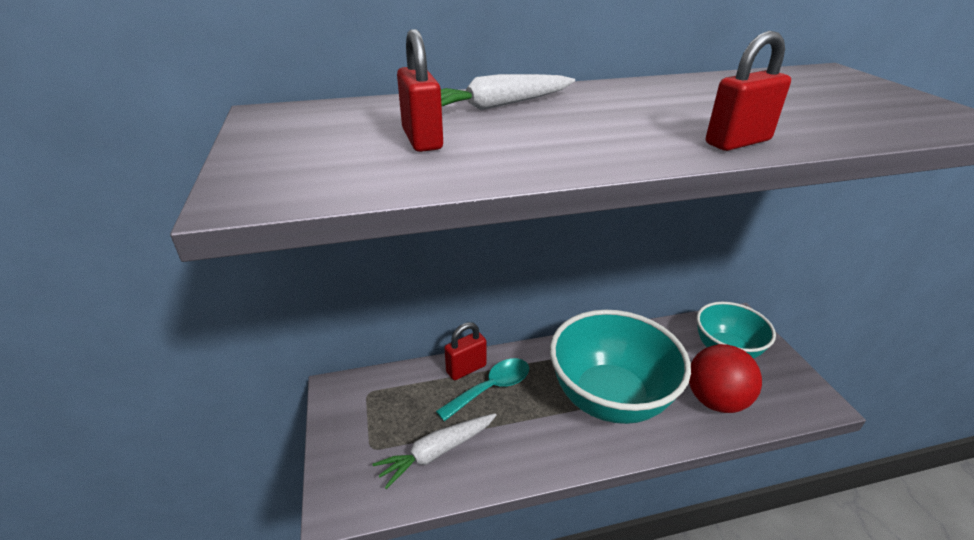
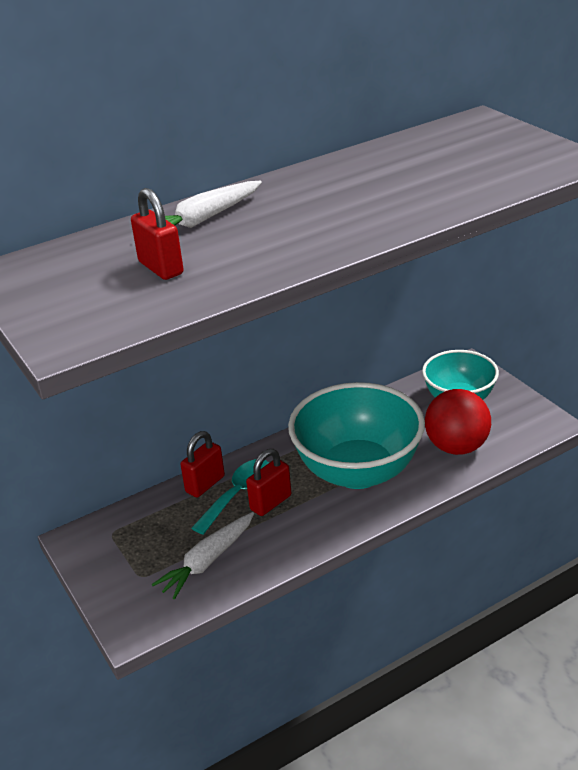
camera: 15 degrees left, 0 degrees up
(737, 142) = (404, 218): red padlock -> red padlock (270, 502)

